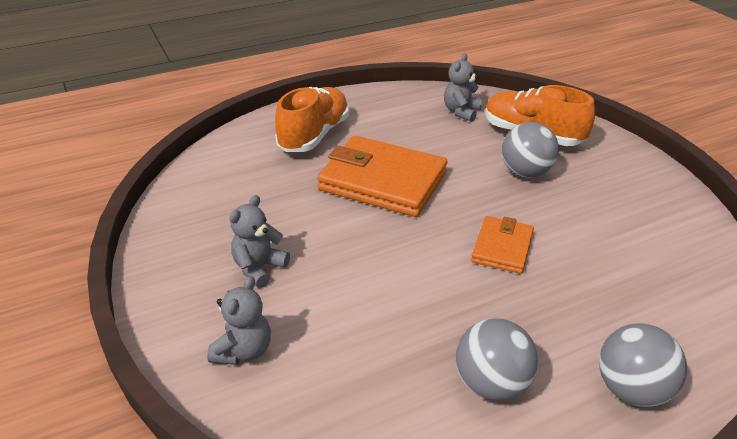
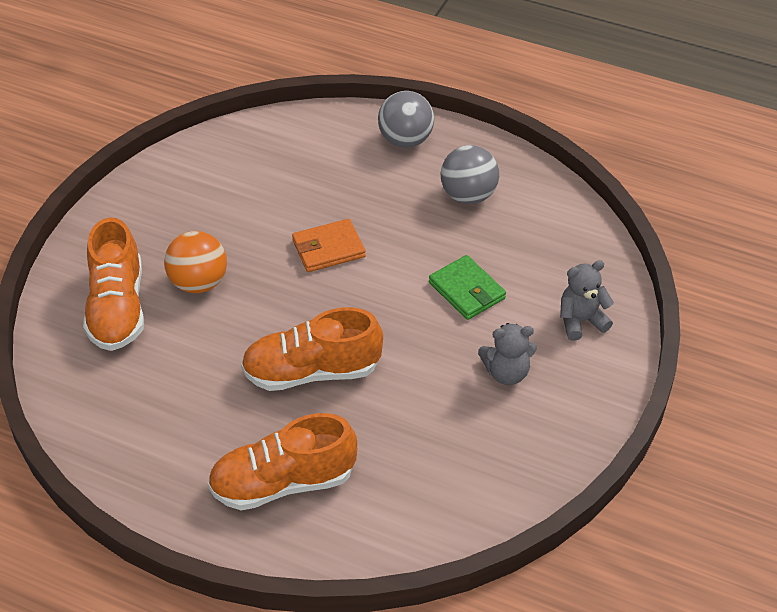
camera: 130 degrees left, 10 degrees up
(366, 299) = (467, 290): none -> green wallet
(383, 181) = (312, 372): orange wallet -> orange shoe
(461, 112) = (114, 387): grey teddy bear -> none
(525, 172) = (198, 283): grey ball -> orange ball

